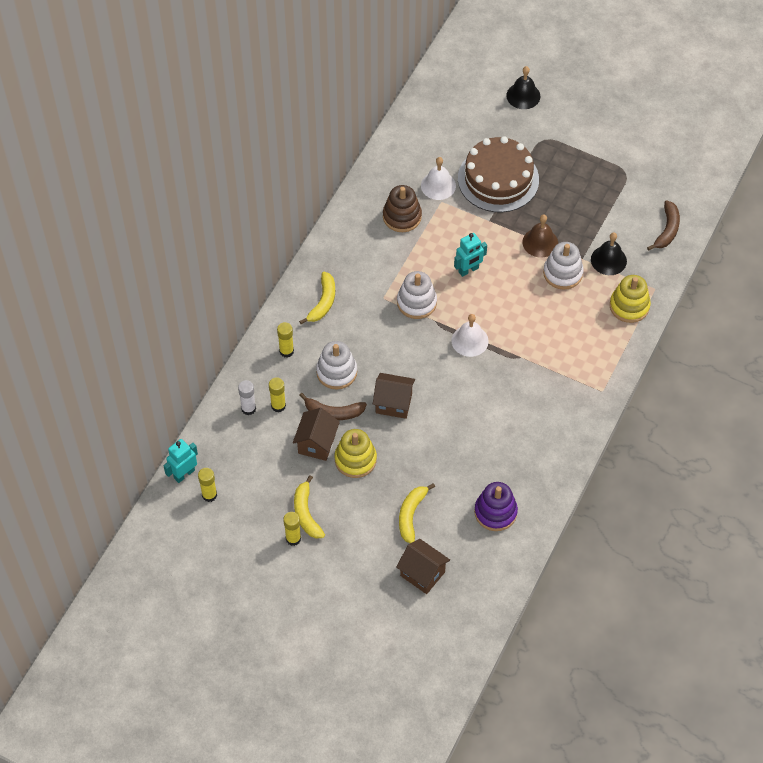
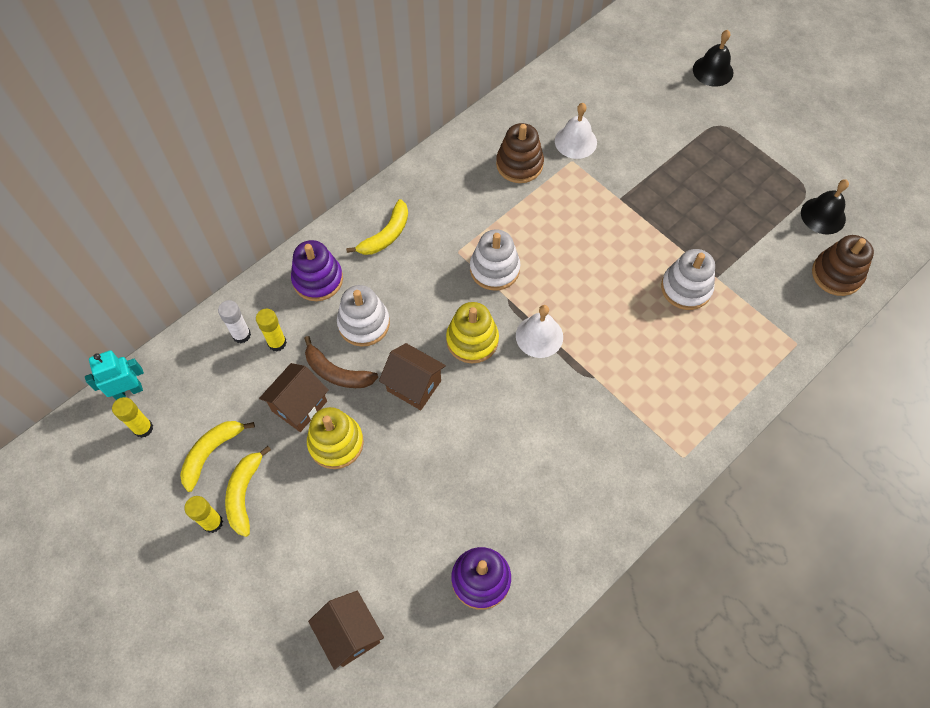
camera: 20 degrees right, 5 degrees up
(286, 351) = (318, 279): yellow glue stick -> purple stacking toy
(411, 515) = (371, 543): yellow banana -> yellow banana (211, 453)
(468, 270) = (572, 249): turquoise robot -> none
(498, 179) = (648, 154): brown cake -> none
(540, 242) = (671, 242): brown bell -> none
(608, 260) = (749, 289): black bell -> black bell (823, 215)
(629, 306) = (756, 356): yellow stacking toy -> yellow stacking toy (472, 340)
(667, 230) = (836, 274): brown banana -> brown stacking toy

